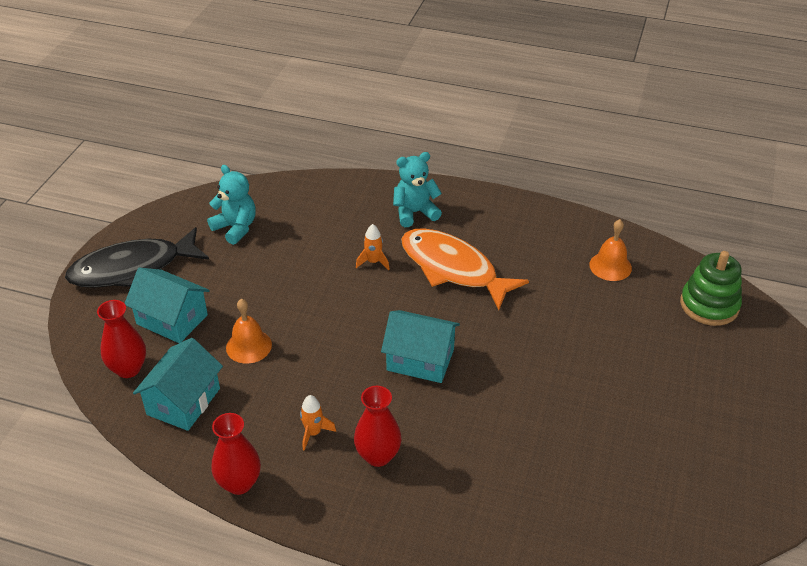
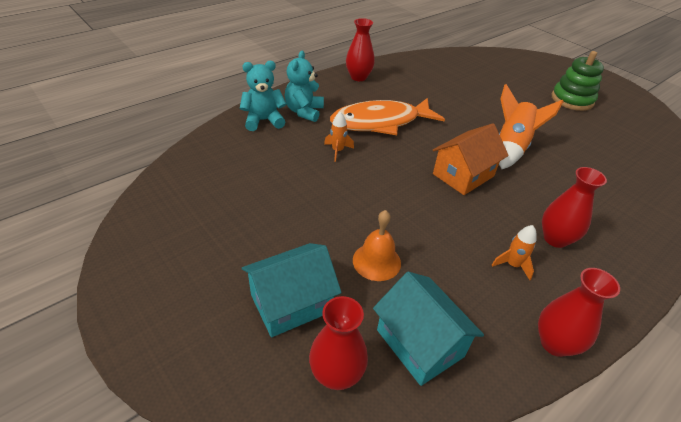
camera: 60 degrees left, 0 degrees up
(132, 269) = (178, 304): black fish -> none
(235, 228) = (209, 204): turquoise teddy bear -> turquoise teddy bear (263, 121)
(420, 360) = (463, 175): turquoise house -> orange house
(513, 382) = (511, 147): none -> orange rocket
(526, 217) = (358, 77): none -> red vase
(610, 266) = (432, 73): orange bell -> none
(709, 305) = (489, 62): green stacking toy -> green stacking toy (572, 100)

